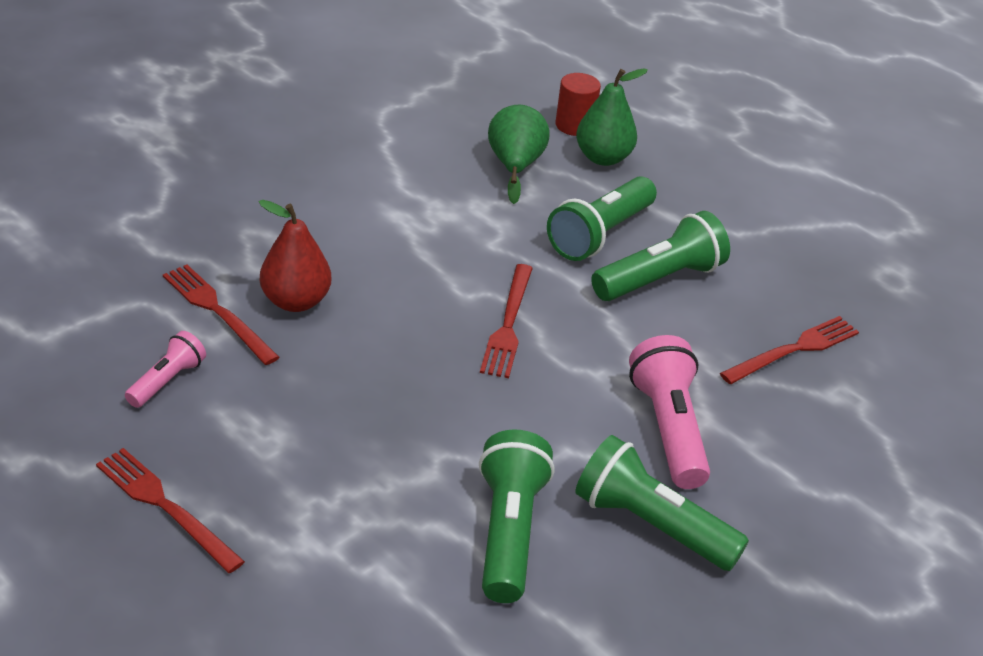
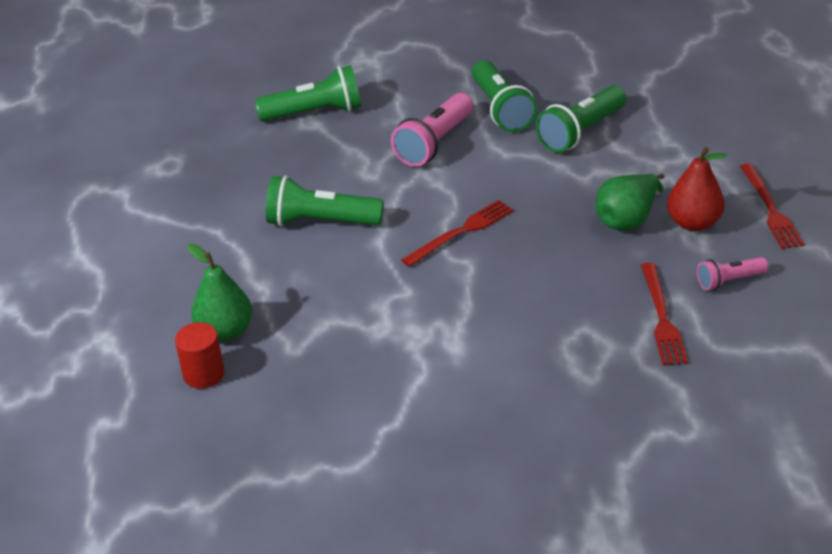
camera: 135 degrees left, 0 degrees up
(295, 301) = (597, 304): red pear -> red pear (693, 223)
(515, 166) = (308, 353): green pear -> green pear (628, 219)
(600, 234) = (317, 268): green flashlight -> green flashlight (315, 113)
(793, 350) = (301, 152): red fork -> none

